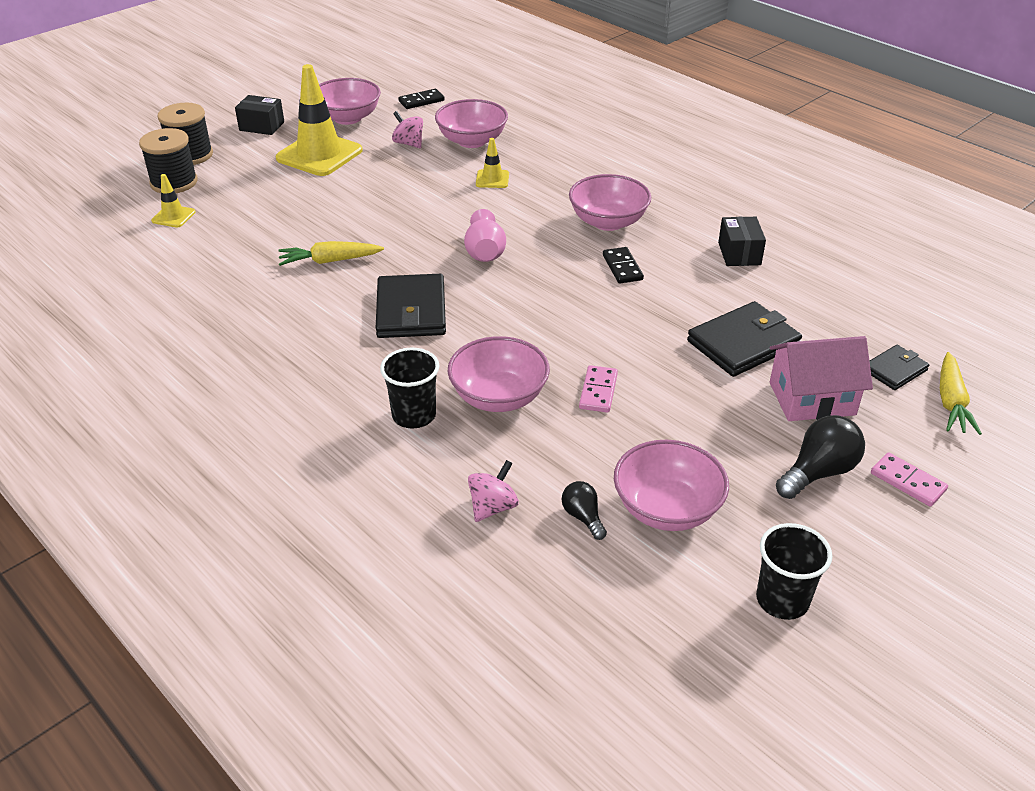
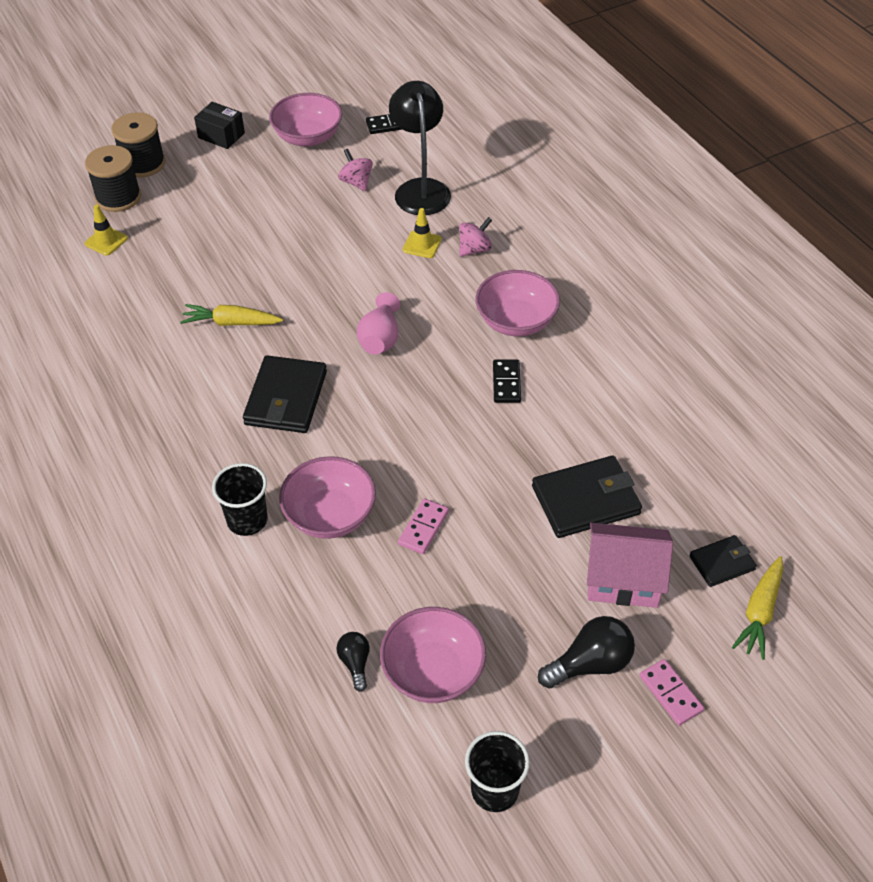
camera: 15 degrees right, 10 degrees up
(319, 154) = (265, 183): yellow traffic cone -> none
(472, 141) = (420, 189): pink bowl -> black lamp
(493, 507) = (281, 635): pink spinning top -> pink spinning top (474, 249)
(739, 253) = (631, 387): black box -> none

